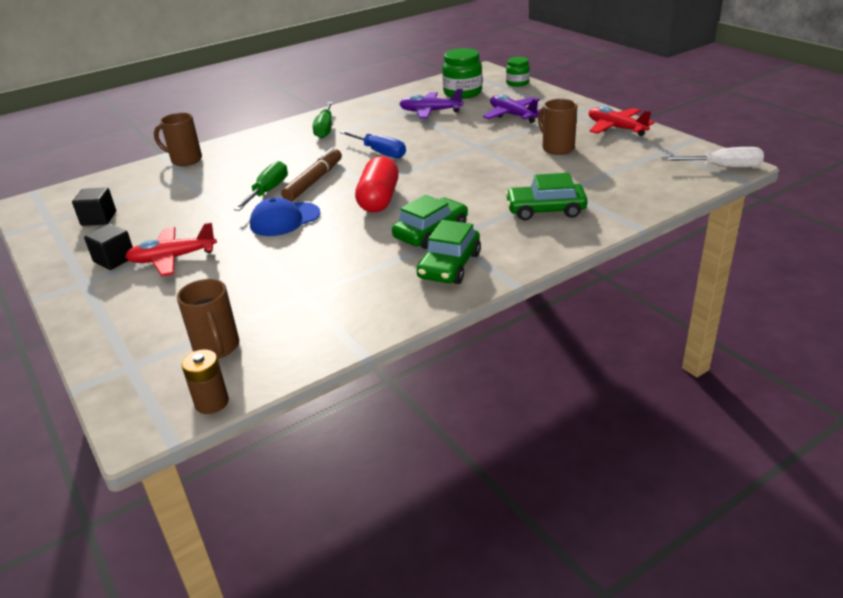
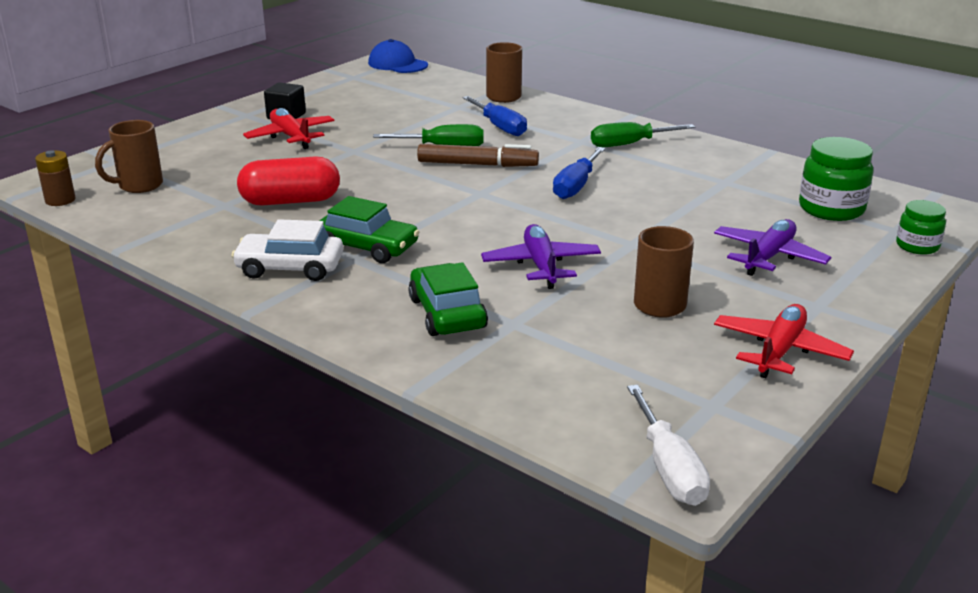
camera: 70 degrees right, 5 degrees down
(99, 219) = (361, 93): black cube -> none
(248, 167) = (500, 127): none -> blue screwdriver
(285, 219) = (379, 167): blue cap -> blue cap (397, 64)
(379, 199) = (443, 206): red capsule -> red capsule (290, 201)
(430, 111) = (736, 196): purple plane -> purple plane (541, 265)
(449, 266) = (290, 268): green car -> white car

